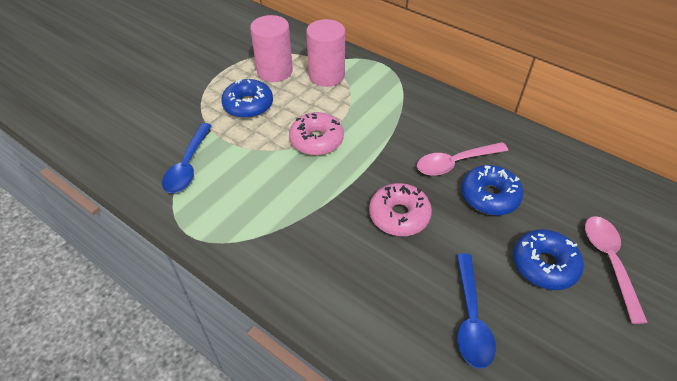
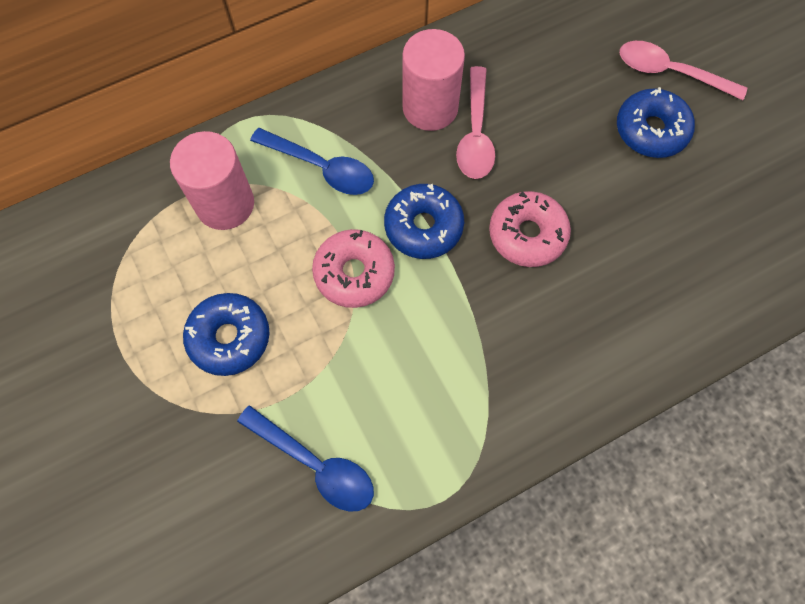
camera: 65 degrees left, 20 degrees up
(274, 71) = (170, 271): pink cylinder -> pink cylinder (430, 107)
(470, 318) = (685, 233): blue spoon -> blue spoon (321, 167)
(489, 196) = (541, 127): blue donut -> blue donut (423, 227)

